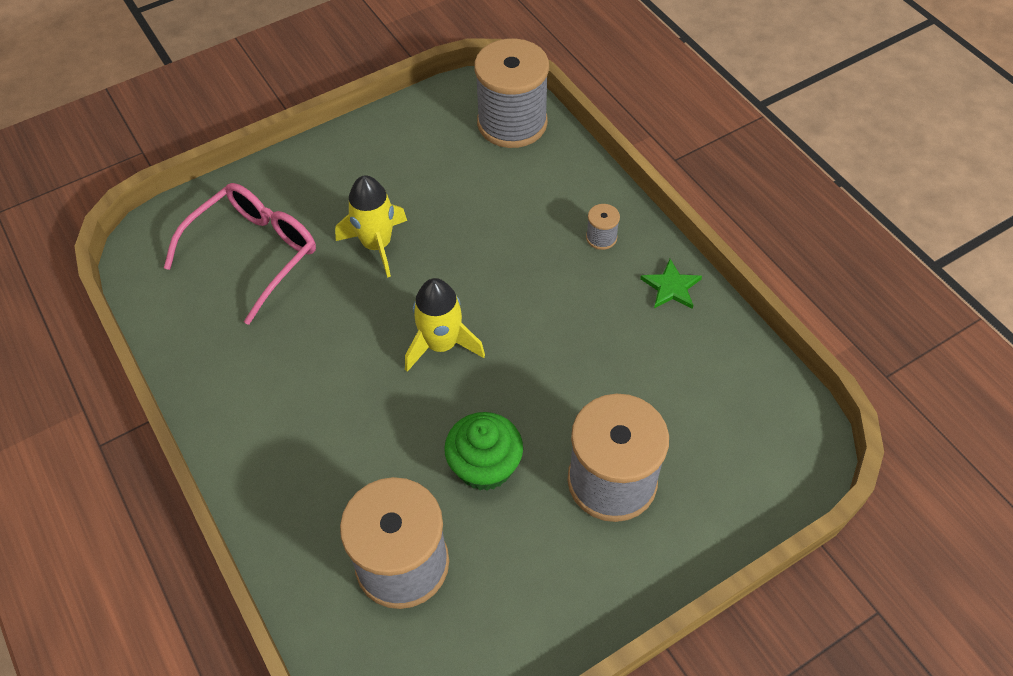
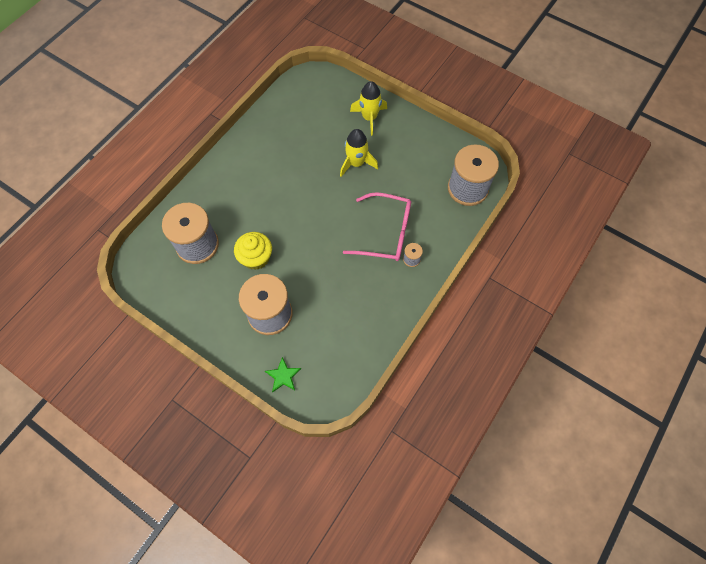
camera: 65 degrees right, 10 degrees up
(254, 253) = (327, 118): pink glasses -> pink glasses (386, 233)
(441, 344) = (312, 214): yellow rocket -> yellow rocket (369, 118)
(485, 466) = (256, 258): green cupcake -> yellow cupcake
(671, 287) = (395, 303): green star -> green star (283, 376)

